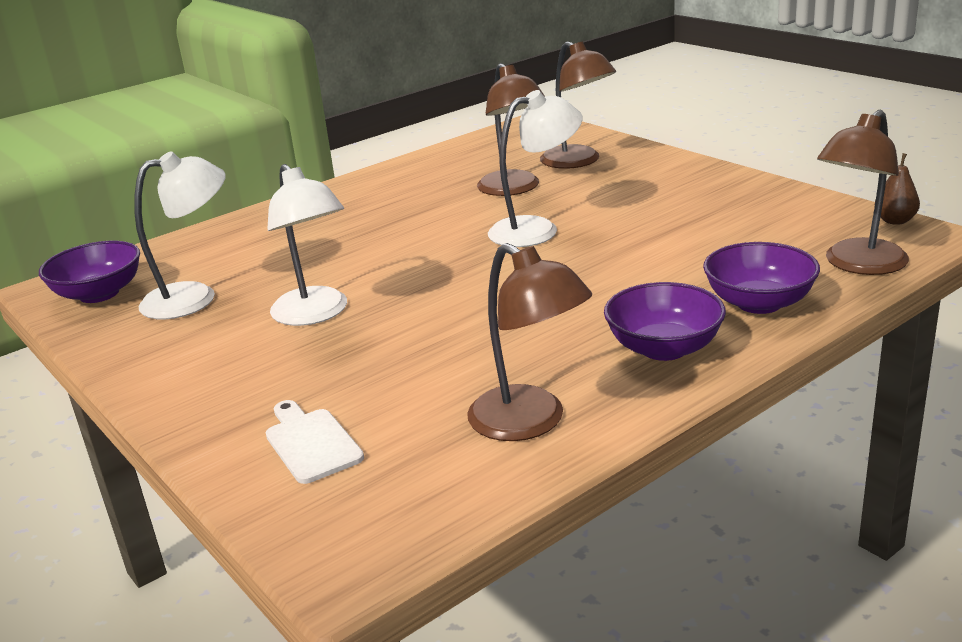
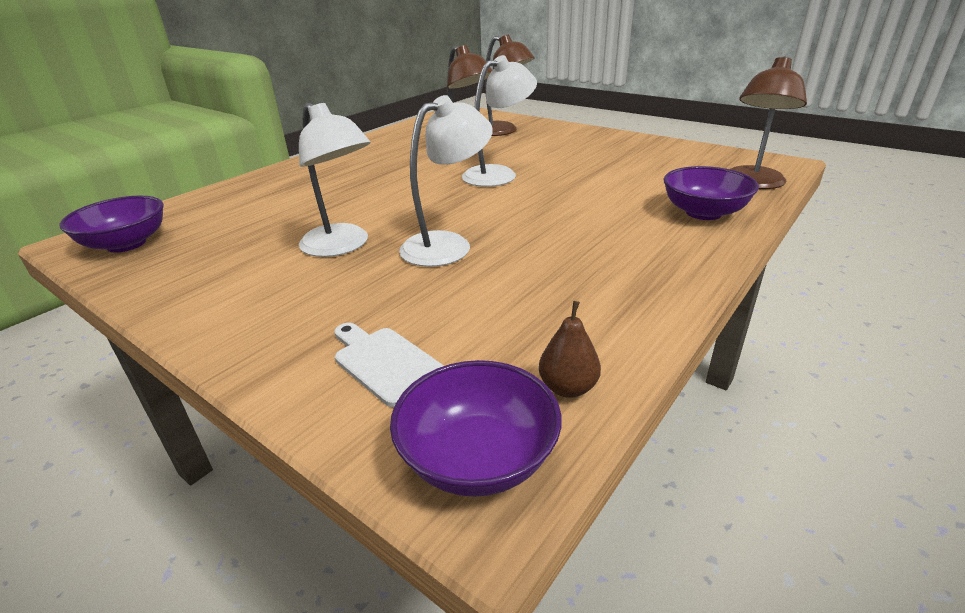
camera: 15 degrees left, 5 degrees up
(194, 297) = (222, 240): white lamp -> white lamp (447, 244)
(530, 423) = (587, 321): brown lamp -> none
(664, 348) = (657, 250): purple bowl -> purple bowl (478, 458)
(895, 221) = (751, 156): brown pear -> brown pear (568, 388)

